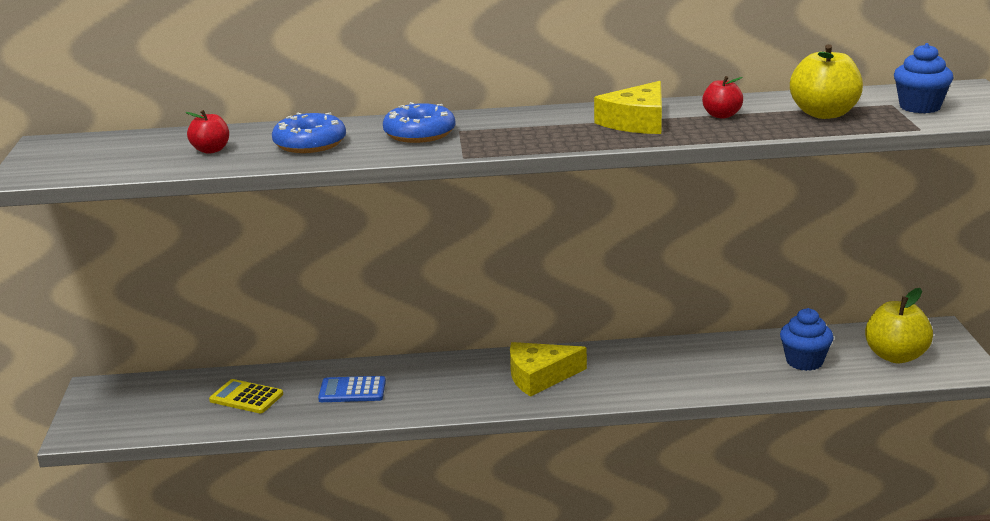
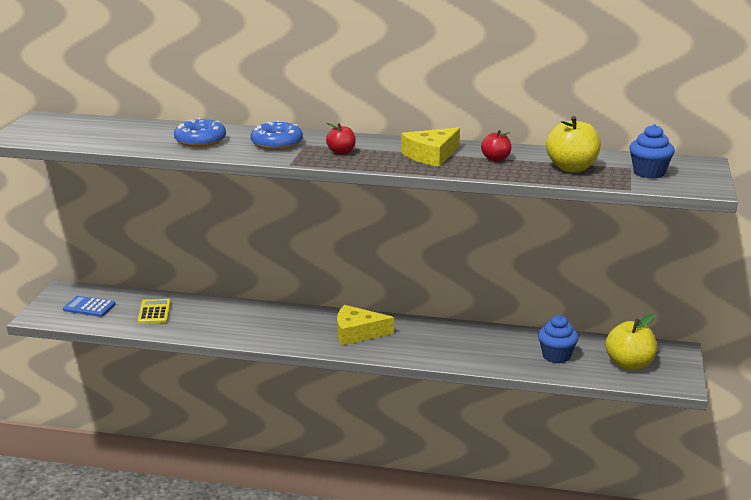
camera: 15 degrees right, 0 degrees up
(211, 150) = (135, 136): red apple -> red apple (341, 152)
(246, 397) = (154, 312): yellow calculator -> yellow calculator turned 45 degrees clockwise
(352, 390) = (225, 320): blue calculator -> blue calculator (89, 307)

